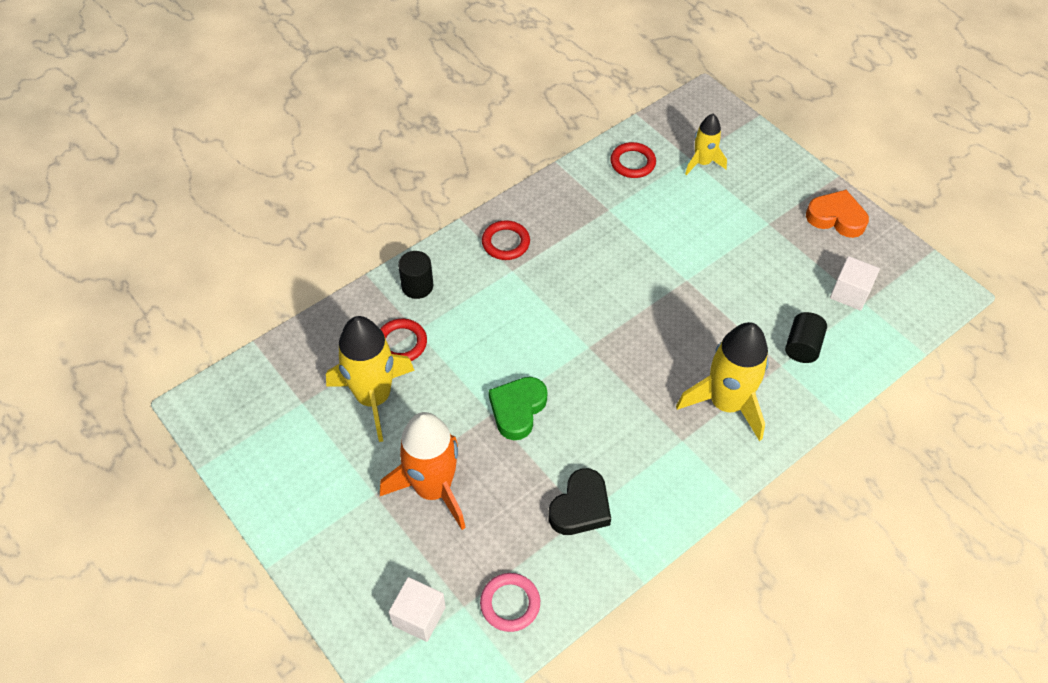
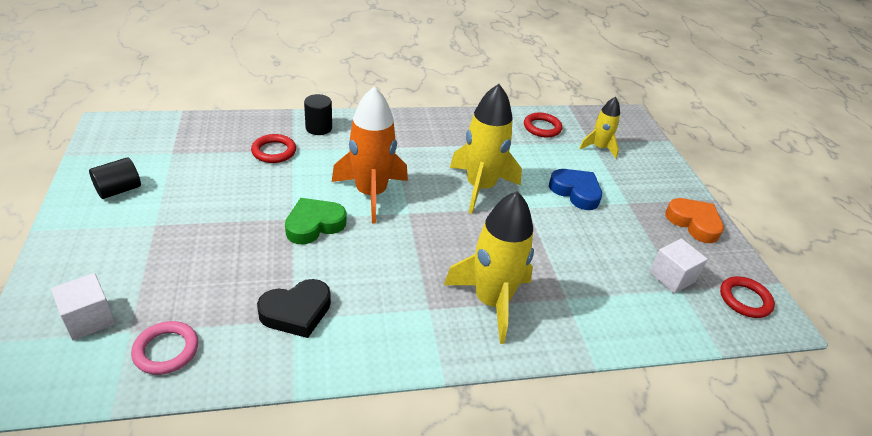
camera: 25 degrees right, 15 degrees down
(373, 397) = (220, 171): yellow rocket -> yellow rocket (480, 187)
(433, 488) = (198, 242): orange rocket -> orange rocket (371, 194)
(505, 243) = (405, 131): red ring -> red ring (745, 300)
(716, 235) = (576, 192): none -> blue heart
(802, 346) = (597, 294): black cylinder -> black cylinder (119, 190)

